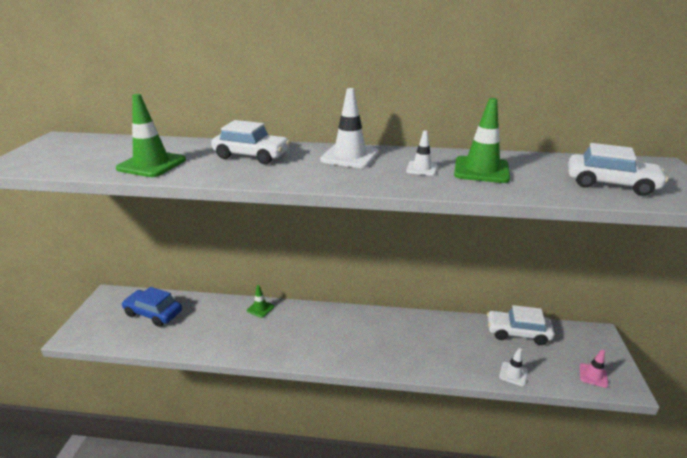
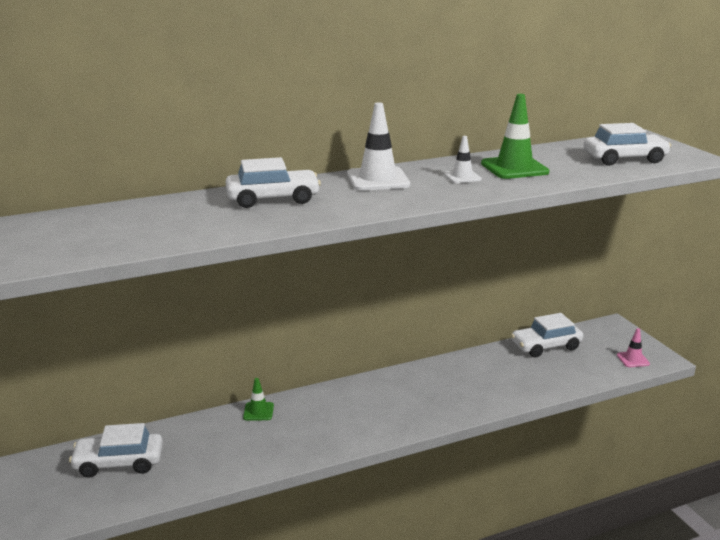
camera: 30 degrees left, 5 degrees down
(152, 164) = (171, 230): green traffic cone -> none
(153, 313) = (119, 463): blue car -> white car
(513, 374) = (570, 381): white traffic cone -> none

